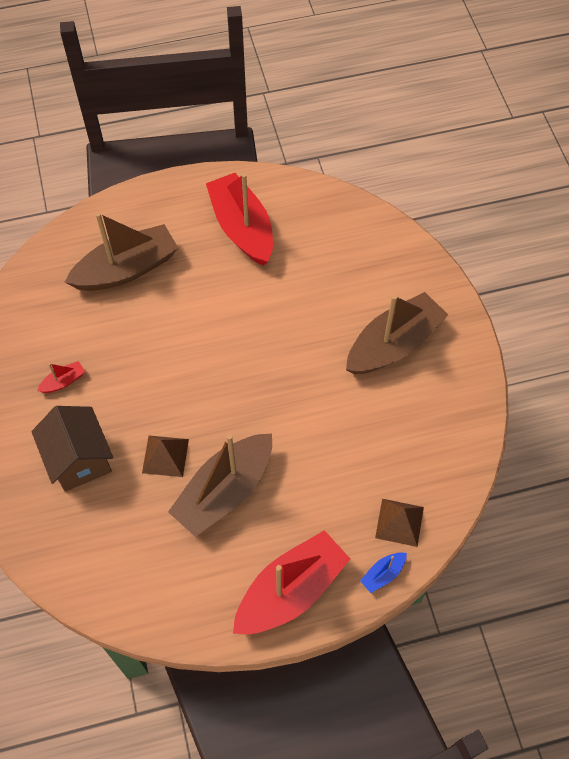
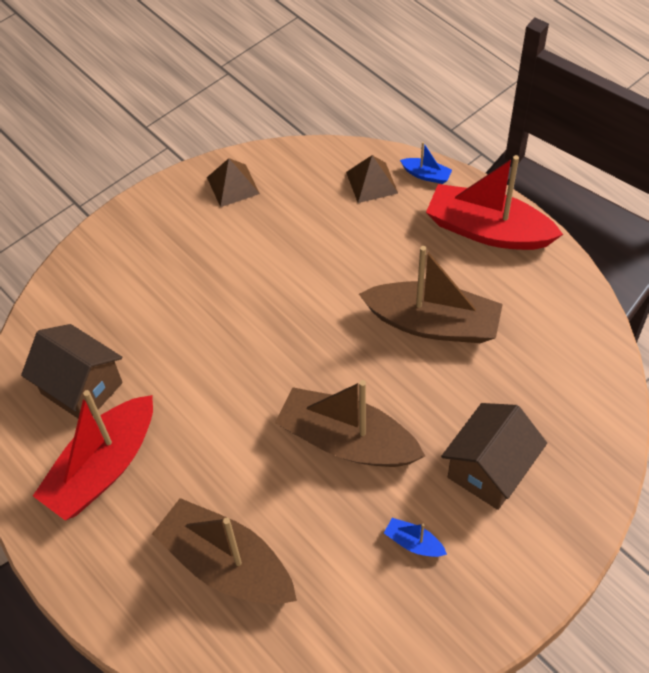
camera: 115 degrees left, 5 degrees down
(63, 381) = (414, 543): red boat -> blue boat
(165, 456) = (432, 392): brown pyramid -> brown pyramid (233, 185)
(314, 237) = (82, 388): none -> brown house
(394, 344) = (187, 258): brown boat -> brown boat (347, 441)

